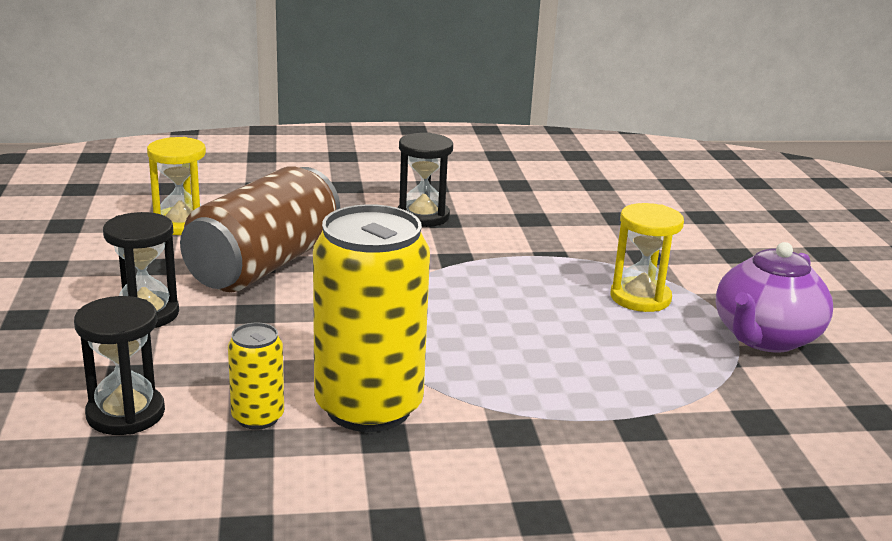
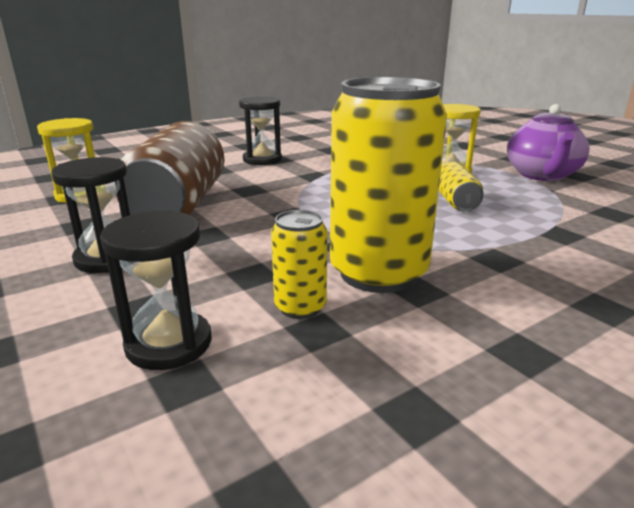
camera: 25 degrees left, 0 degrees up
(577, 346) = (455, 202): none -> yellow can

